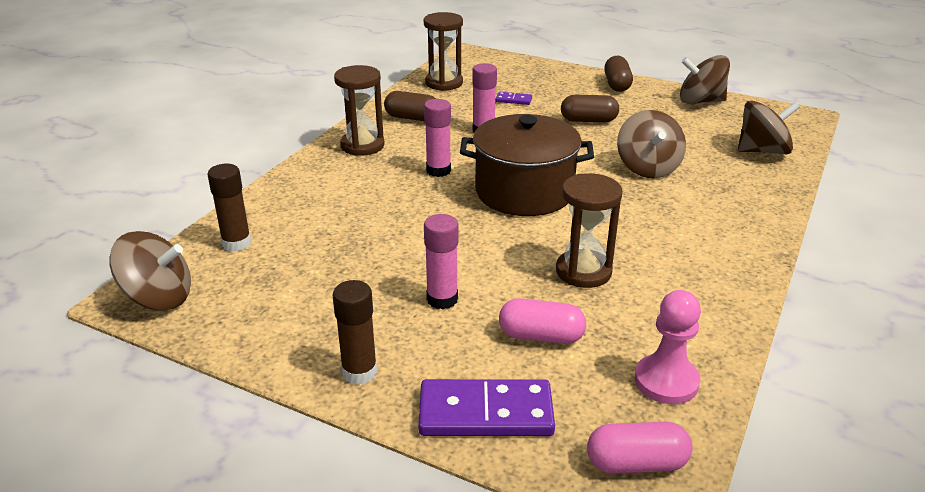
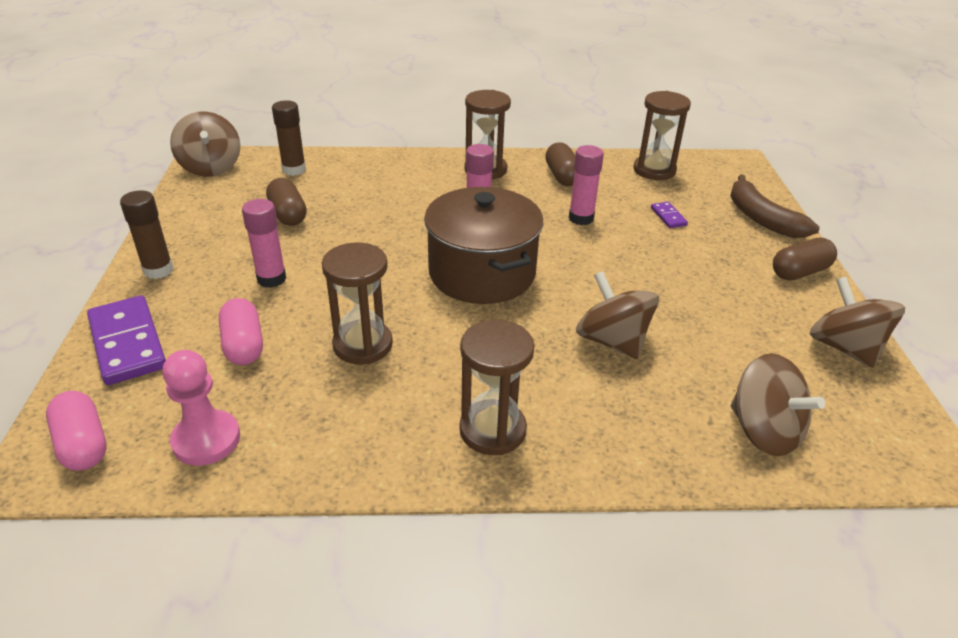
camera: 60 degrees right, 5 degrees up
(546, 73) = (761, 218): none -> brown banana
(588, 120) = (680, 274): brown capsule -> brown capsule (288, 214)
(647, 168) = (612, 341): brown spinning top -> brown spinning top turned 90 degrees clockwise
(719, 240) = (492, 430): none -> brown hourglass

